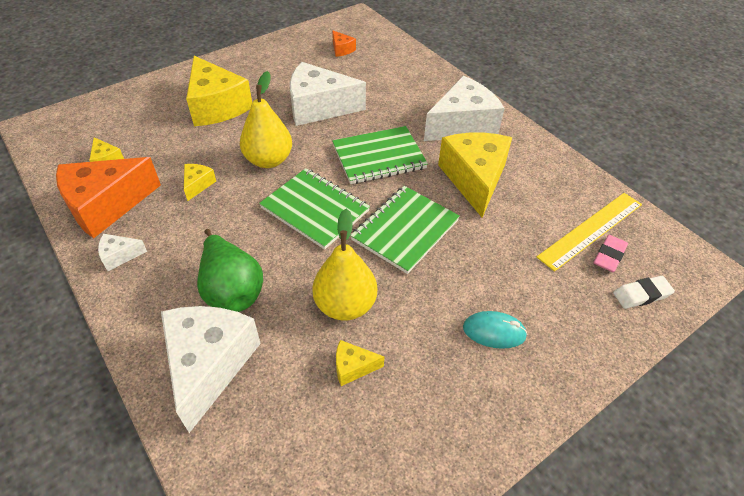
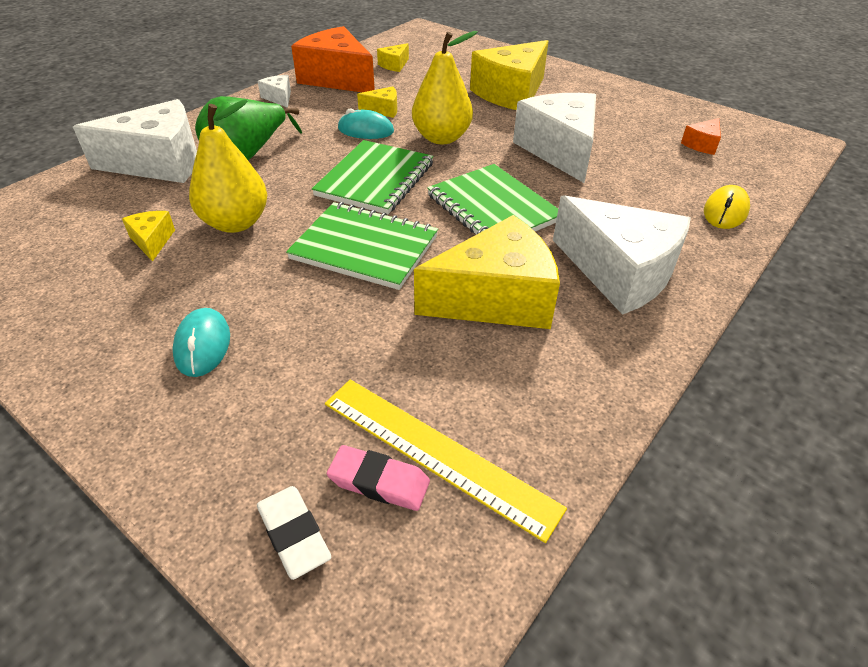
camera: 75 degrees right, 5 degrees down
(229, 202) = (365, 130): none -> turquoise mouse
(417, 68) = (725, 211): none -> yellow mouse

